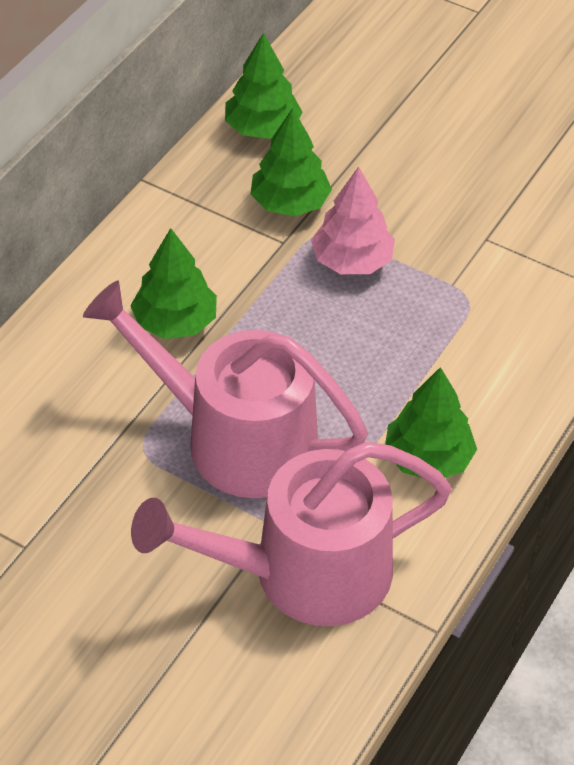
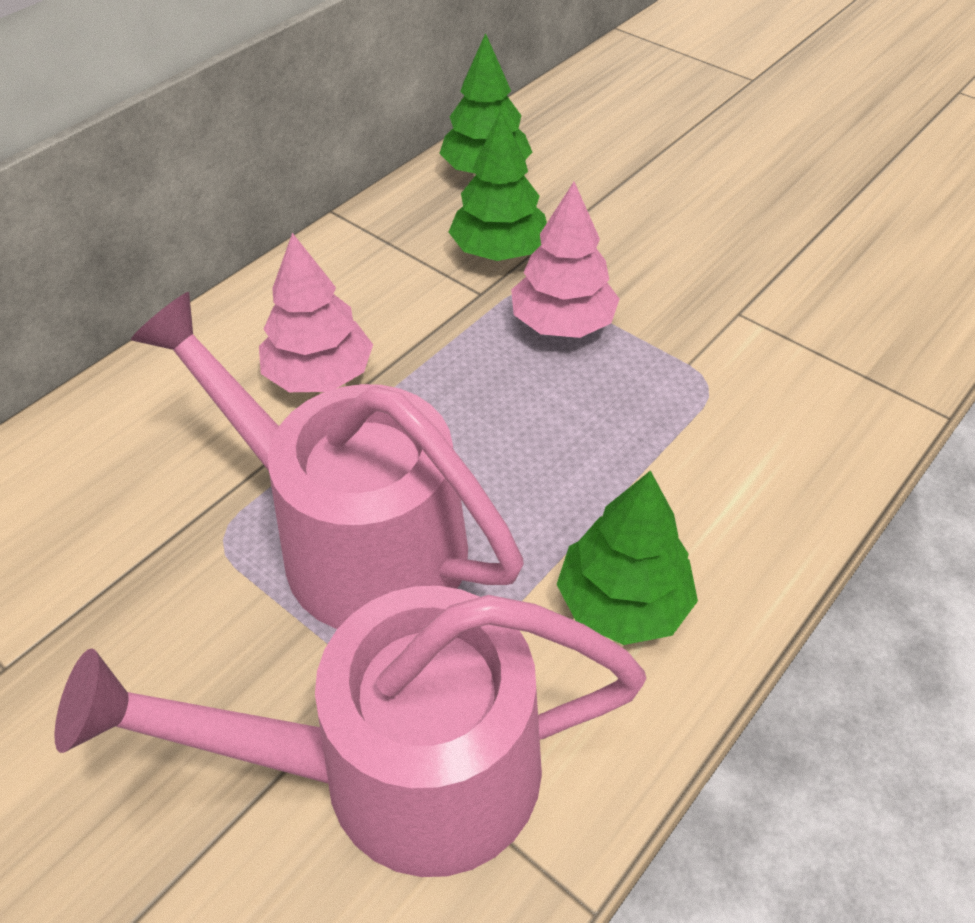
camera: 10 degrees right, 0 degrees up
(175, 322) = (319, 375): green tree -> pink tree

